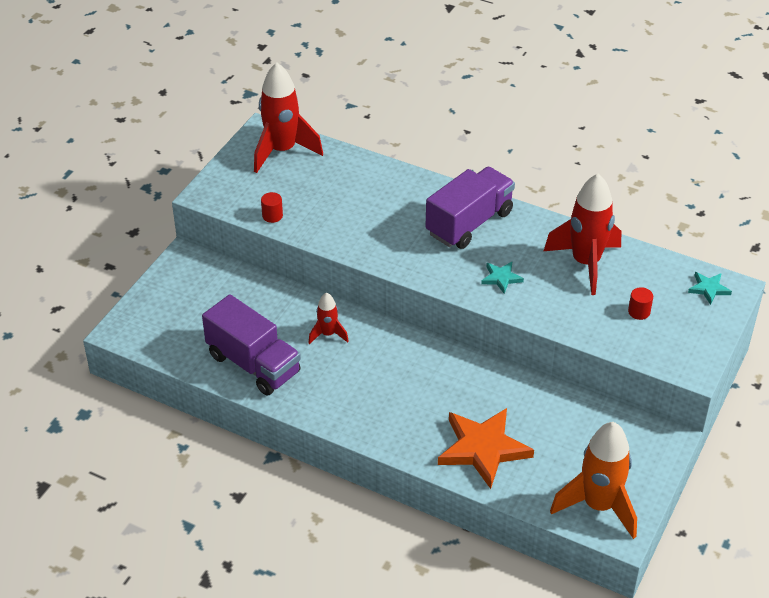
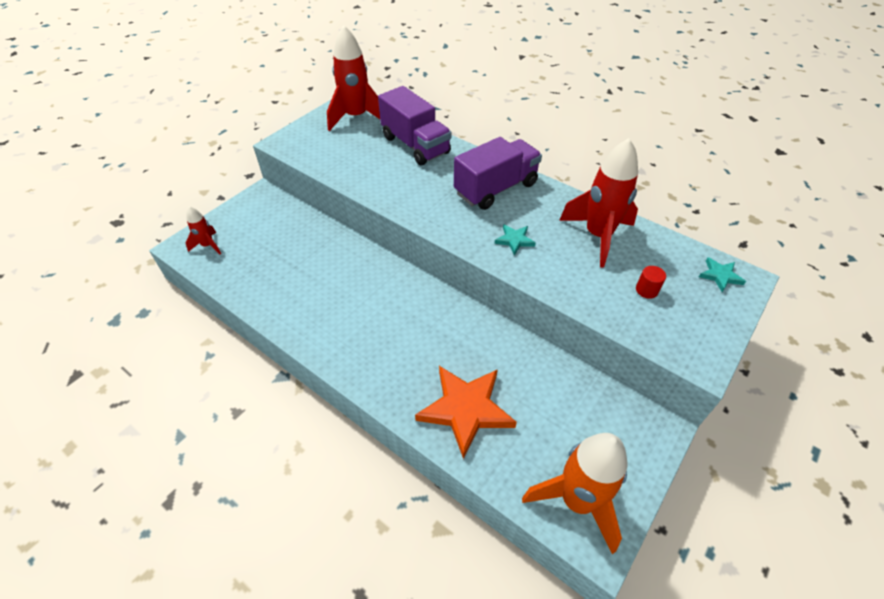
camera: 10 degrees right, 5 degrees up
(253, 364) = (278, 290): purple truck -> purple truck (415, 145)
(272, 216) = (328, 164): red cylinder -> none
(328, 334) = (353, 272): red rocket -> red rocket (208, 245)

